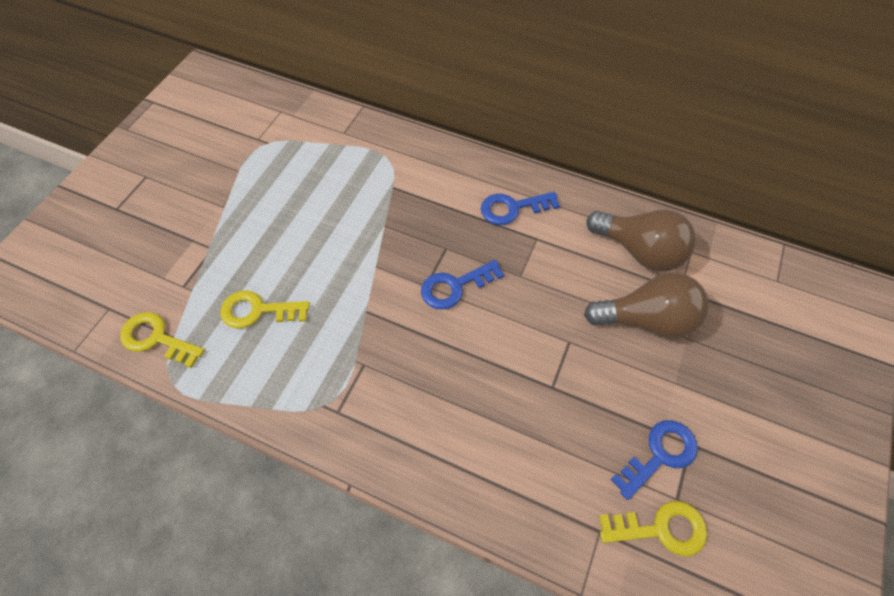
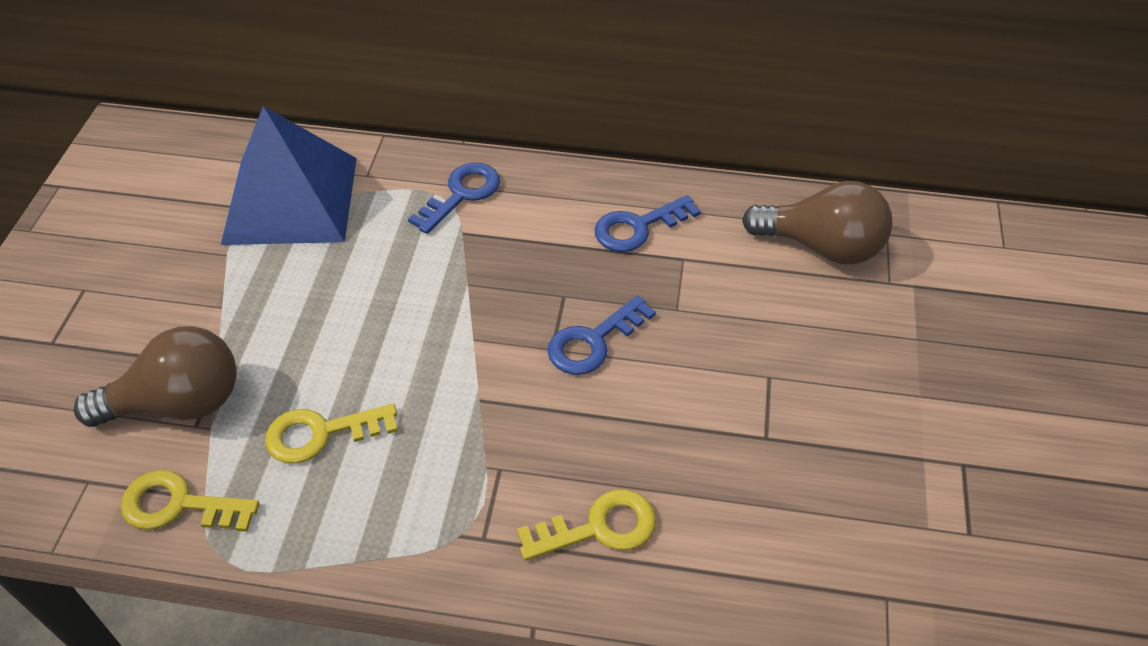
camera: 15 degrees left, 10 degrees down
(290, 140) = (290, 200): none -> blue pyramid
(646, 319) = (859, 328): brown light bulb -> brown light bulb (179, 403)
(659, 455) = (930, 486): blue key -> blue key (461, 194)
(660, 528) = (961, 574): yellow key -> yellow key (599, 528)

